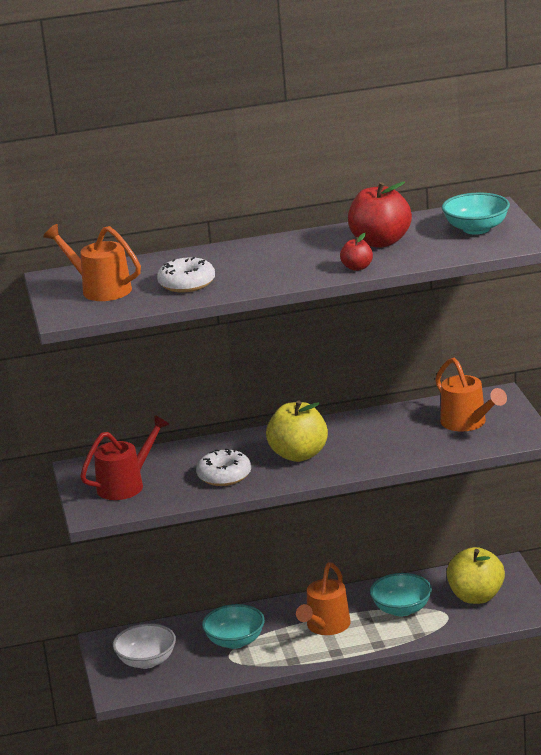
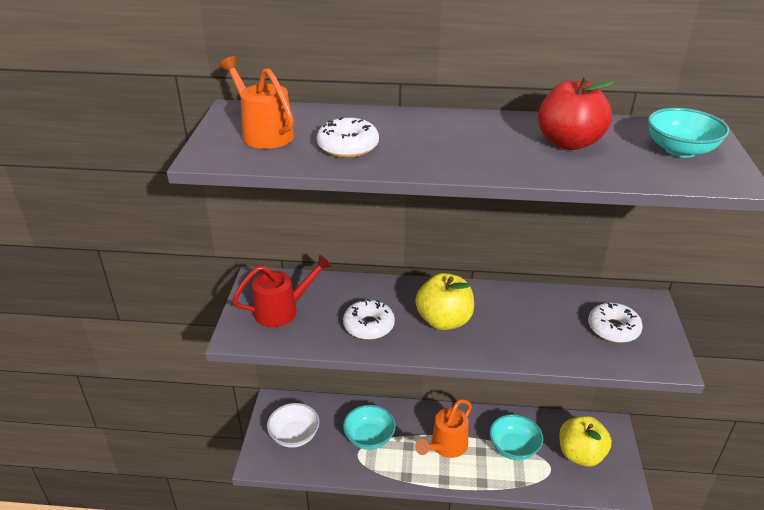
camera: 15 degrees right, 10 degrees up
(357, 267) = (532, 169): red apple -> none
(468, 423) = (613, 329): orange watering can -> white donut

